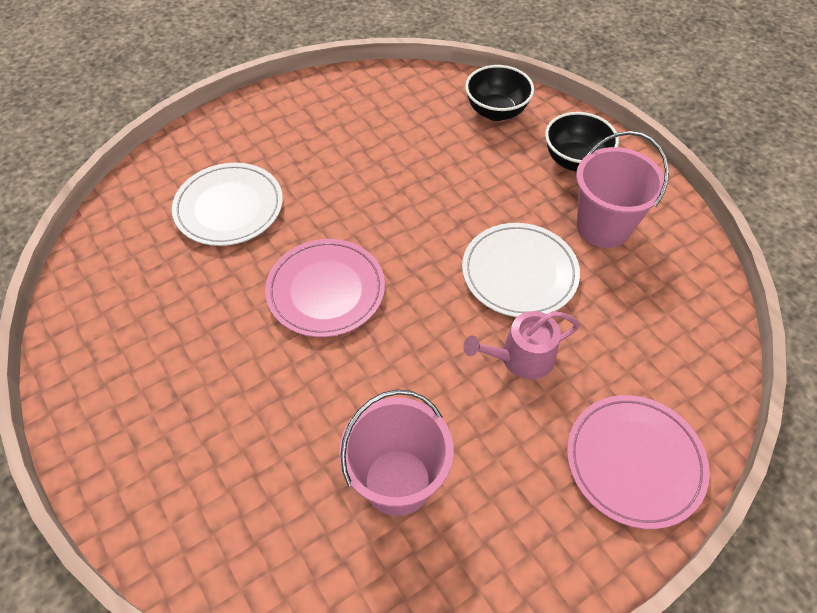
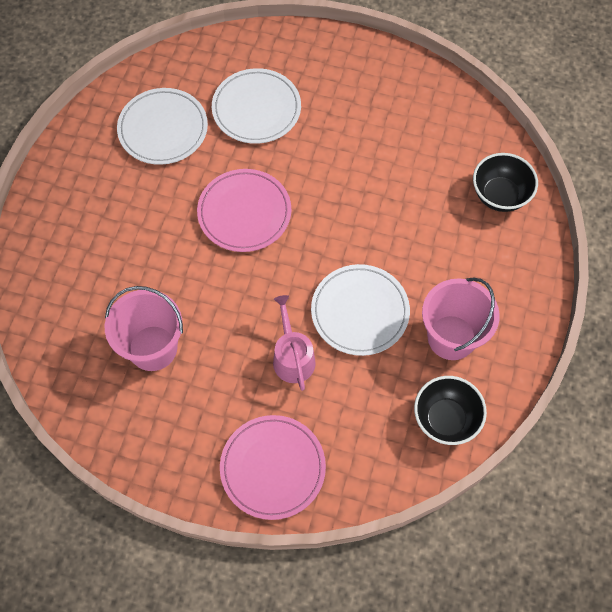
camera: 50 degrees right, 10 degrees up
(158, 293) = (163, 129): none -> white plate
(521, 358) = (292, 357): pink watering can -> pink watering can turned 45 degrees clockwise
(575, 161) = (500, 279): black bowl -> black bowl (446, 419)

